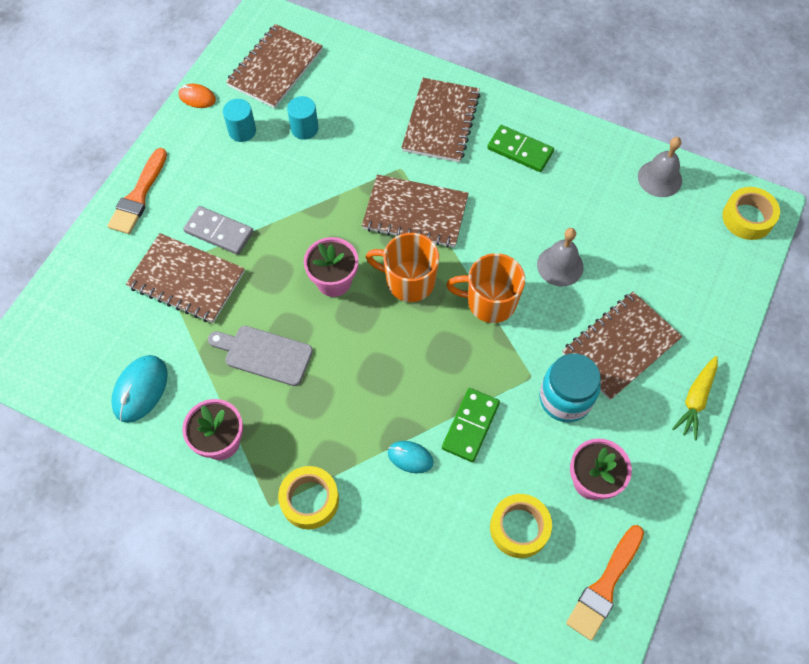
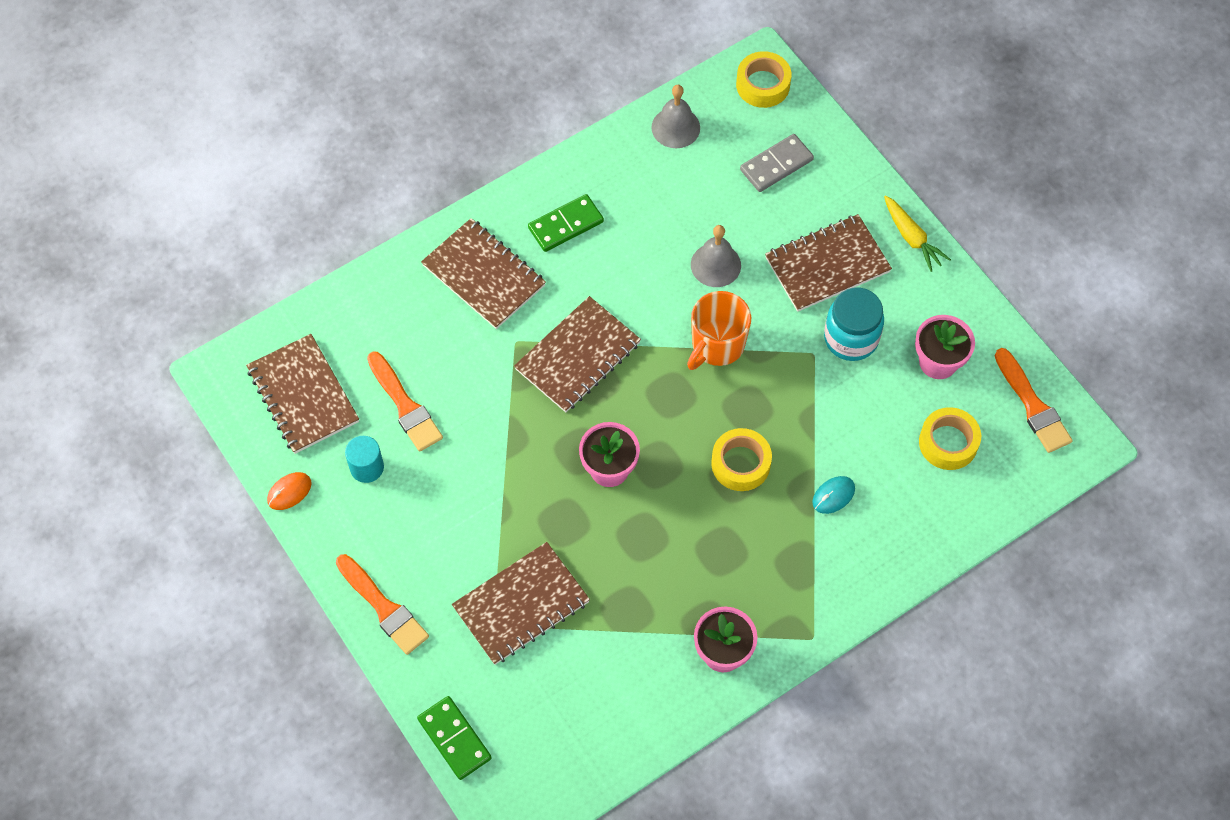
camera: 60 degrees left, 0 degrees up
(140, 389) = (622, 703): turquoise mouse -> none
(219, 232) = (482, 548): grey domino -> grey domino (776, 165)
(264, 354) = (652, 570): grey cutting board -> none
(304, 129) = (405, 406): turquoise cylinder -> orange brush
(310, 500) = (826, 601): yellow tape -> yellow tape (740, 464)
(408, 281) = (651, 402): orange mug -> none
(470, 426) = (832, 429): green domino -> green domino (454, 739)
(620, 346) = (827, 265): brown notebook -> brown notebook turned 75 degrees clockwise

